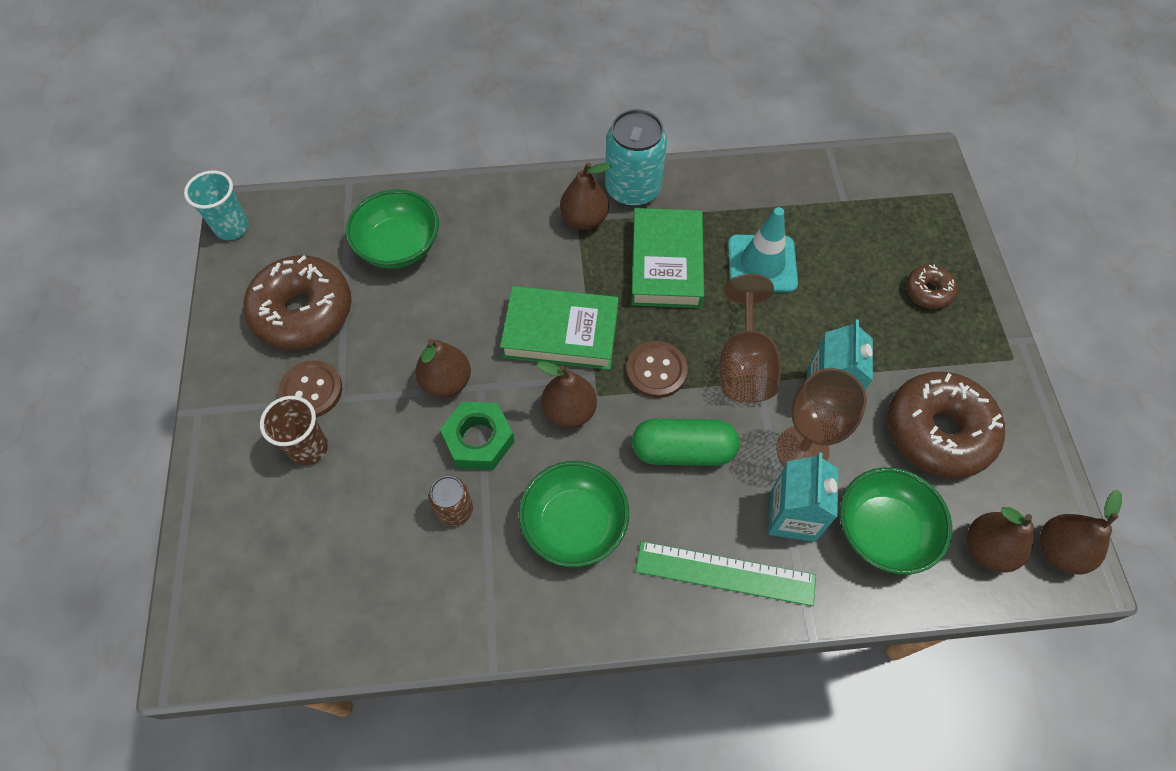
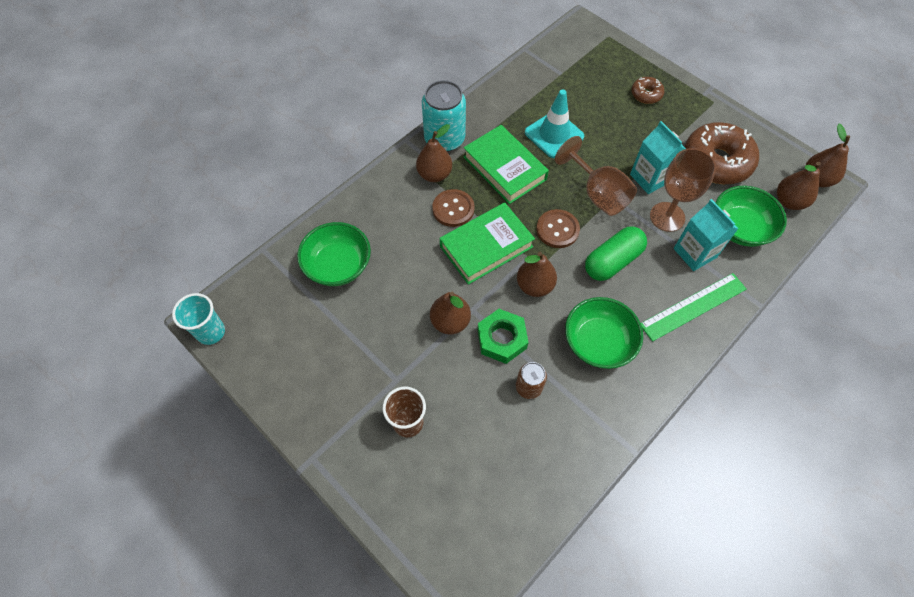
camera: 40 degrees left, 0 degrees up
(303, 312) = (318, 348): brown donut -> none
(311, 390) = (373, 389): brown button -> brown button (453, 209)

